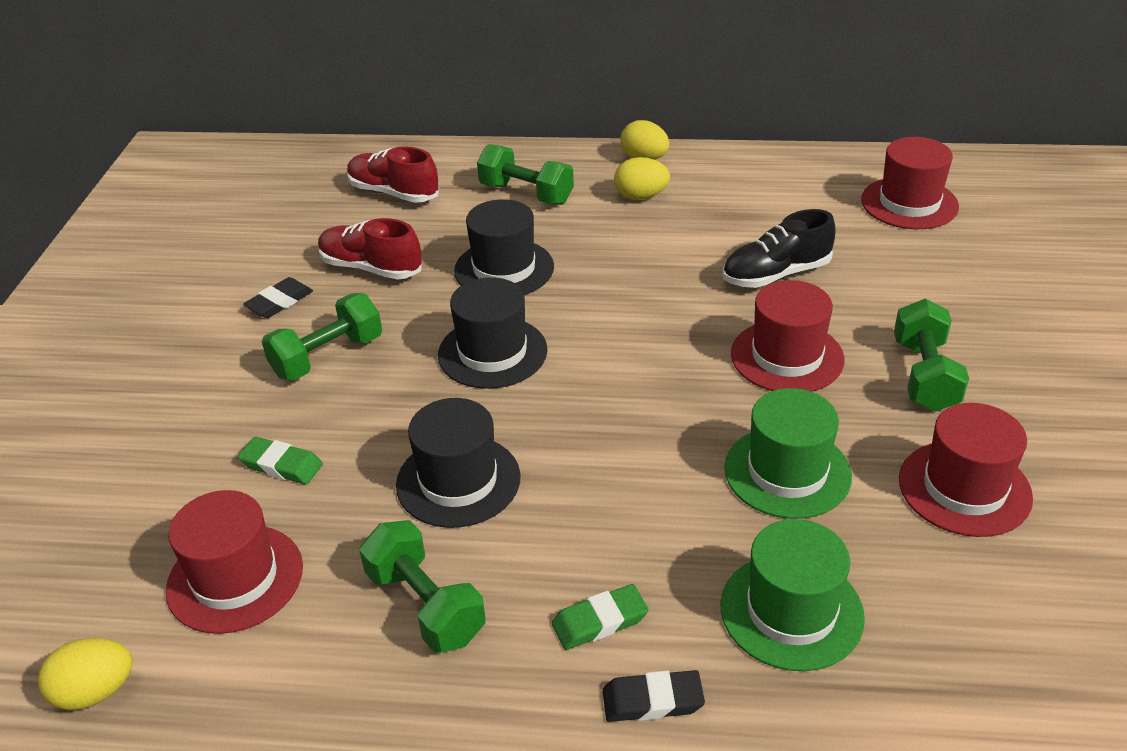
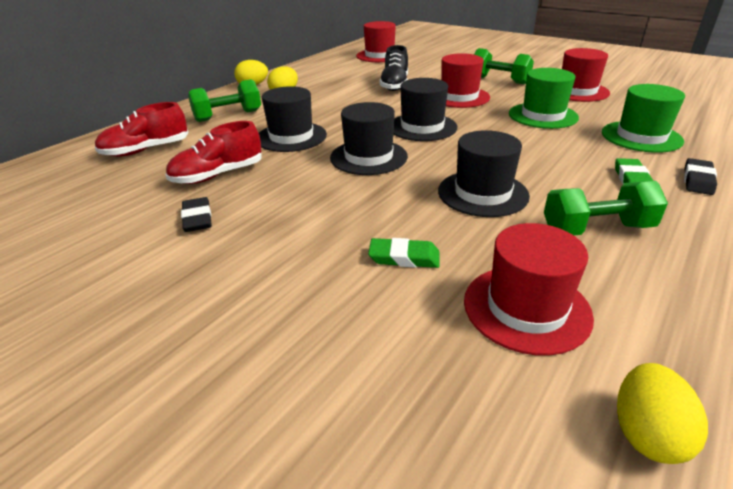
camera: 60 degrees left, 5 degrees down
(281, 465) = (404, 257): green eraser -> green eraser turned 45 degrees clockwise
(327, 356) = (296, 212): green dumbbell -> none
(627, 362) = (422, 127): none -> black hat

